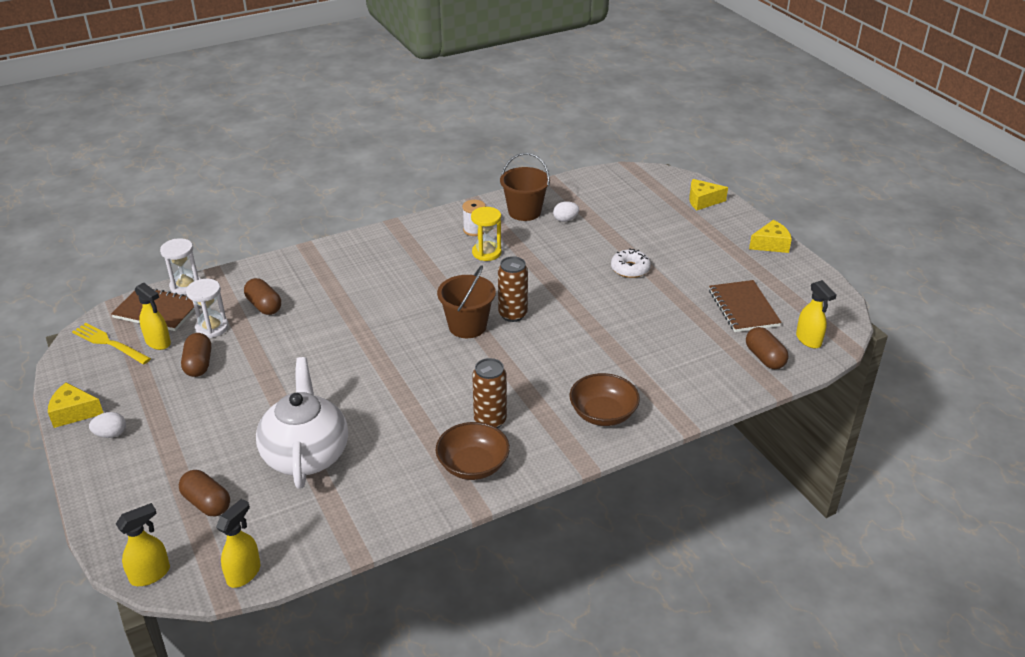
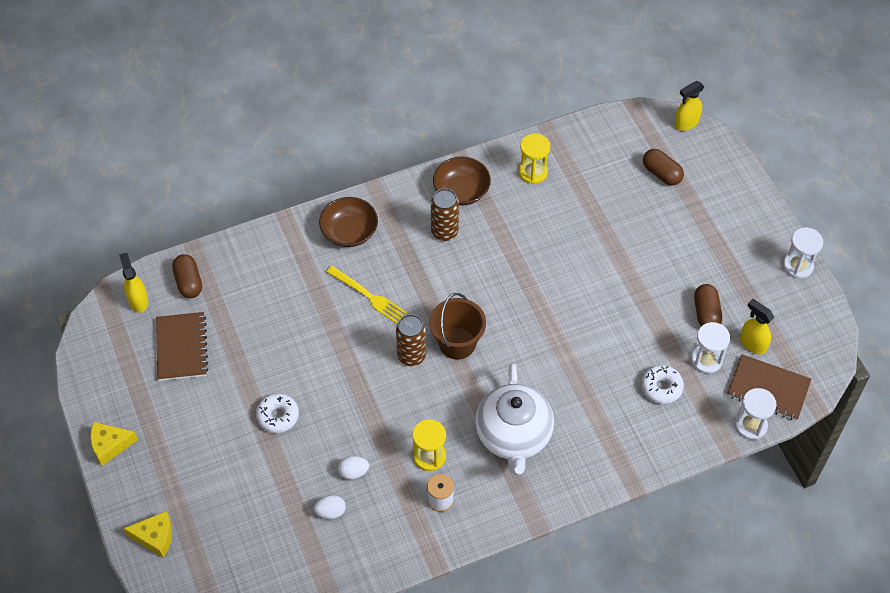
camera: 175 degrees left, 20 degrees up
(74, 412) = (798, 266): yellow cheese -> white hourglass
(109, 343) = (799, 346): yellow fork -> yellow fork (368, 296)
(111, 434) = (757, 241): white egg -> white egg (353, 472)
(244, 573) = (622, 119): yellow spray bottle -> none
(264, 306) = (661, 387): brown capsule -> white donut
(306, 454) = (593, 210): white teapot -> white teapot (513, 436)
(380, 493) = (533, 172): none -> yellow hourglass
(524, 212) = (377, 532): brown bucket -> none

